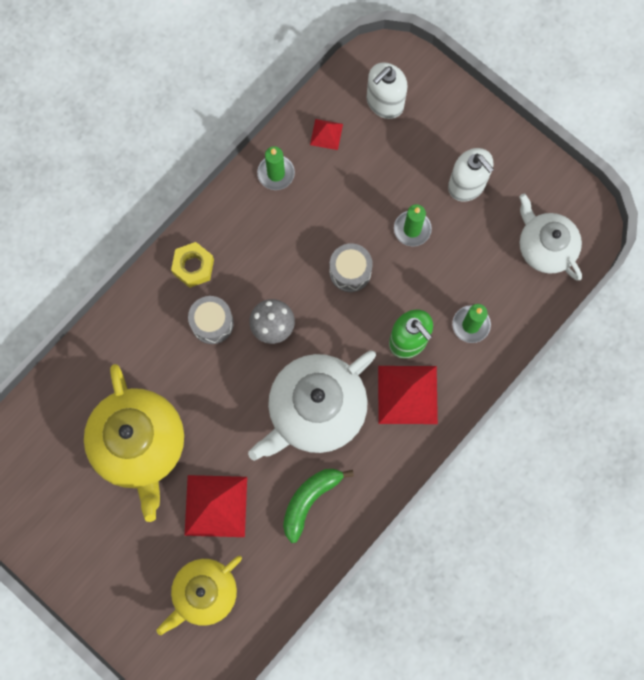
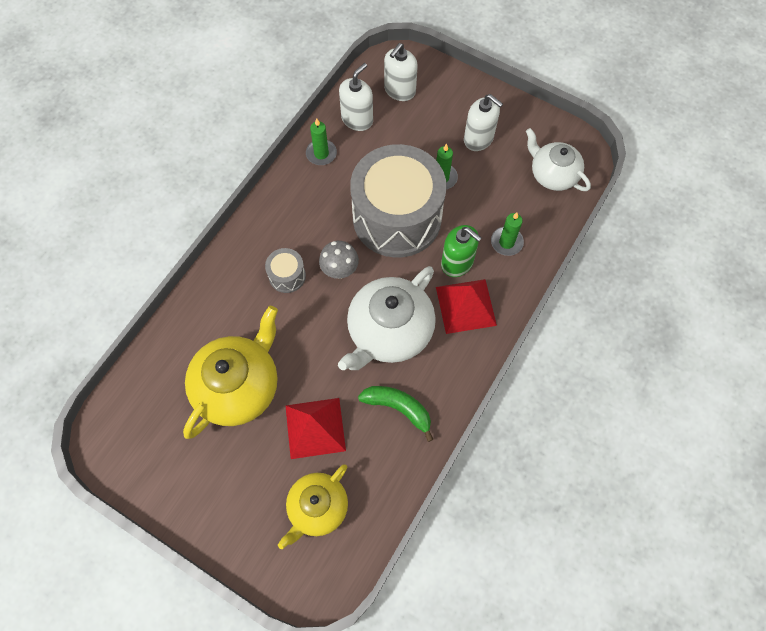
camera: 10 degrees left, 10 degrees down
(140, 444) = (238, 386): yellow teapot -> yellow teapot turned 120 degrees counterclockwise
(193, 267) = (264, 234): yellow nut -> none
(310, 500) = (398, 408): green banana -> green banana turned 90 degrees clockwise
(326, 134) = (357, 119): red pyramid -> white soap dispenser
(350, 271) = (397, 217): grey drum -> grey drum, size x2.49

